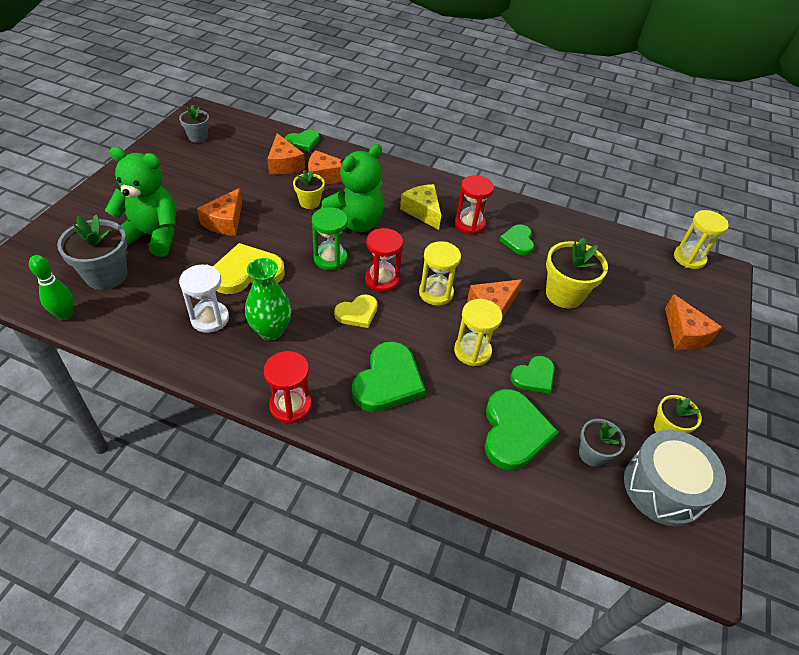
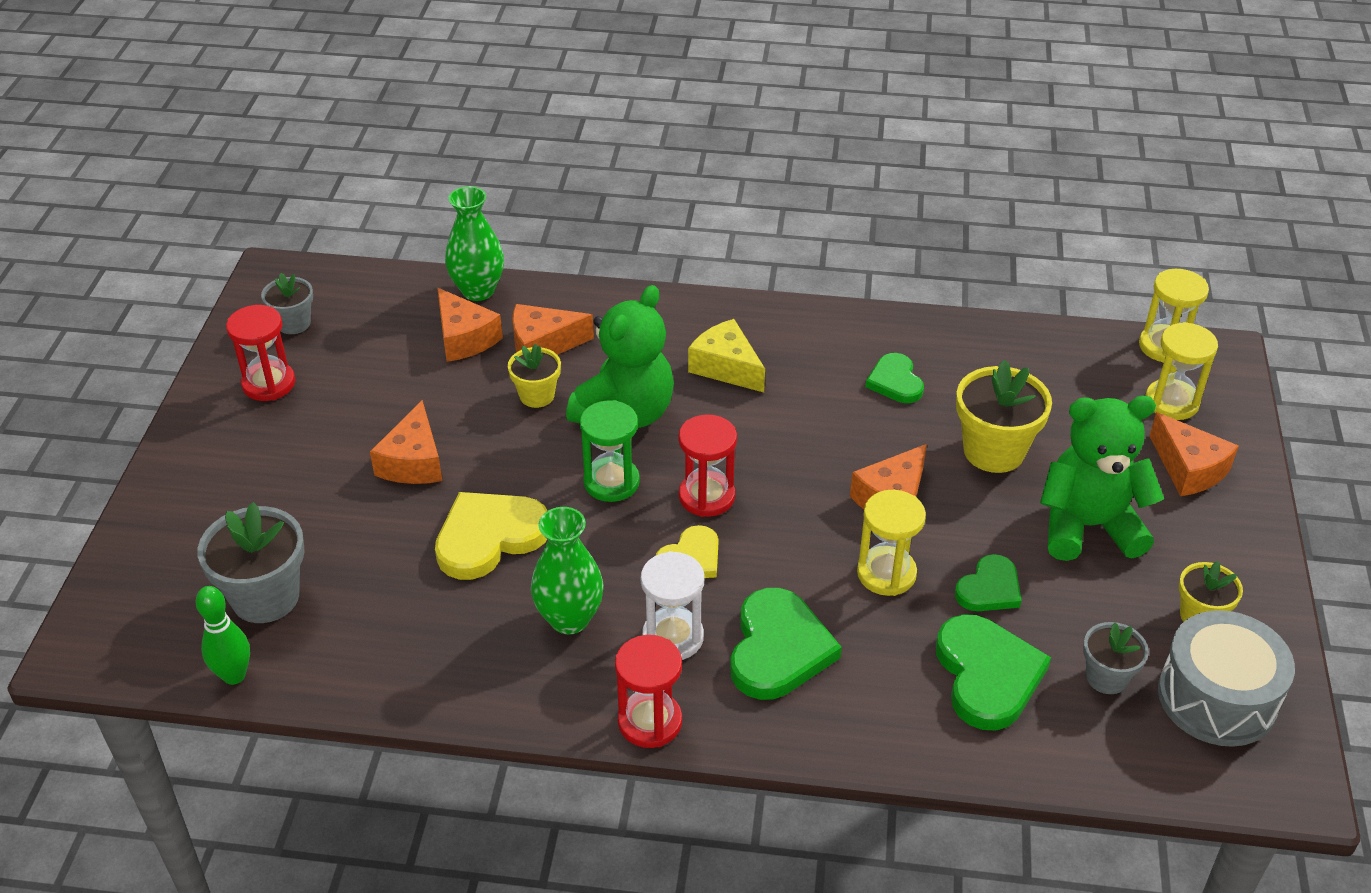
camera: 10 degrees left, 5 degrees down
(152, 236) = (306, 515): green teddy bear -> green teddy bear (1088, 526)
(210, 319) = (466, 624): white hourglass -> white hourglass (673, 637)
(303, 142) = (478, 290): green heart -> green vase
(436, 293) = (798, 497): yellow hourglass -> yellow hourglass (1171, 402)
(469, 224) = (809, 371): red hourglass -> red hourglass (269, 384)

